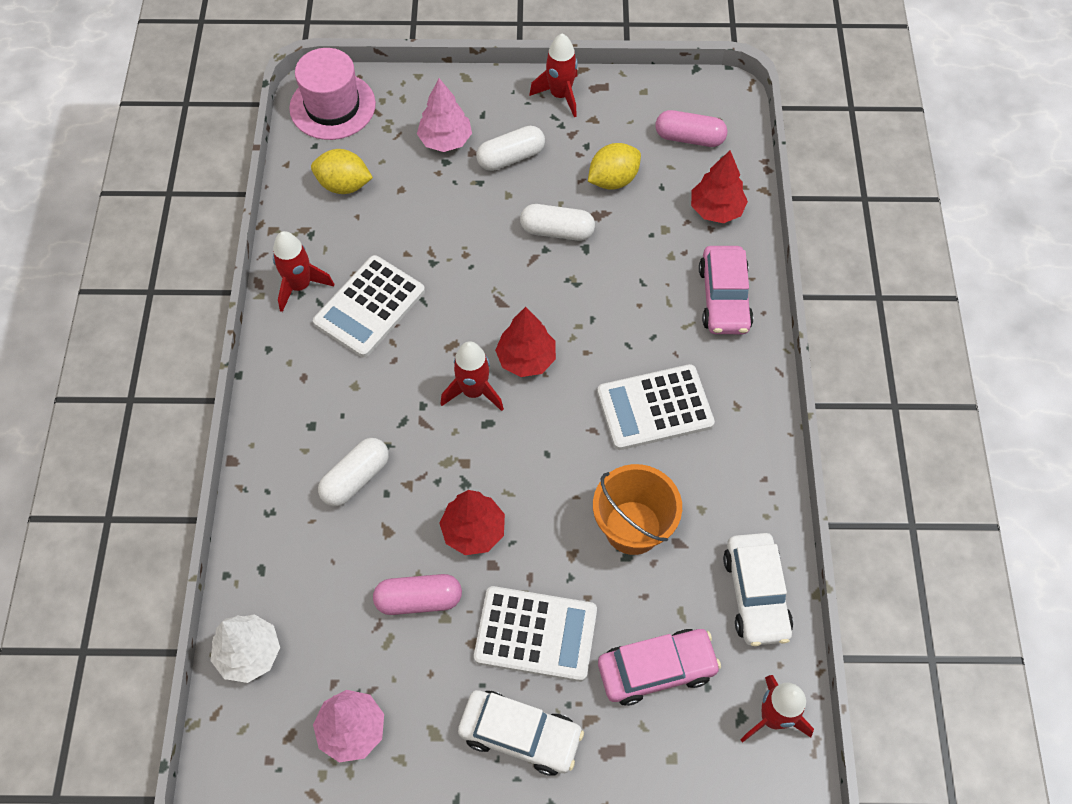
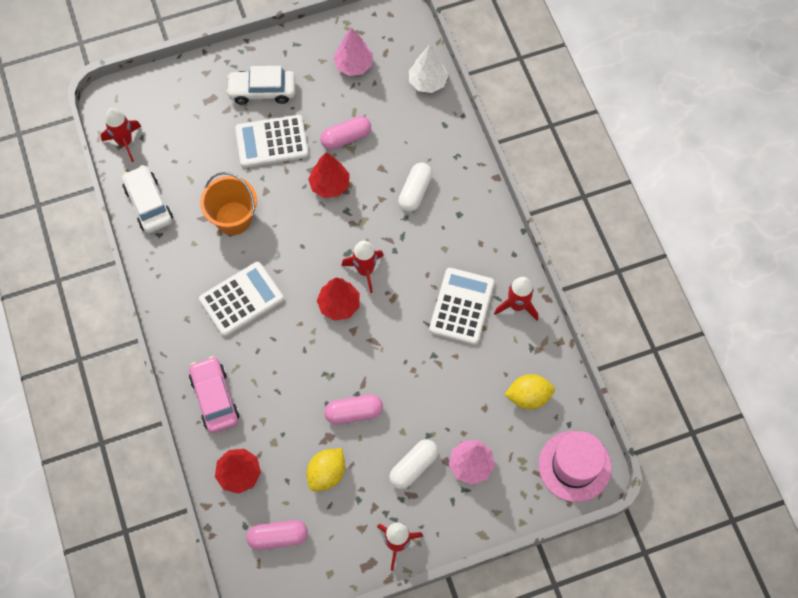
camera: 160 degrees right, 5 degrees up
(557, 231) = (354, 412): white capsule -> pink capsule
(656, 669) = (197, 145): pink car -> none

